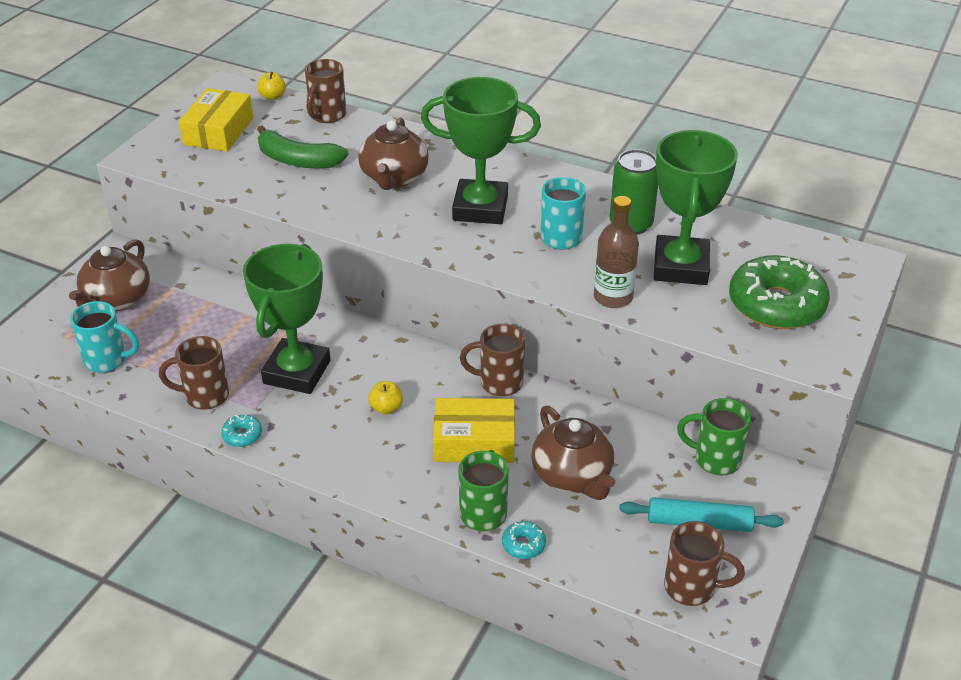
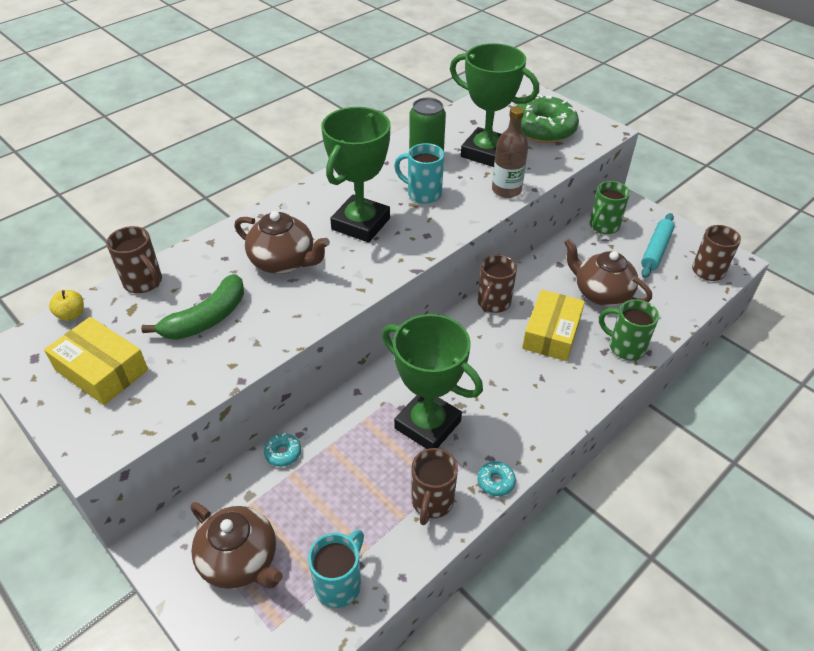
camera: 70 degrees left, 5 degrees up
(386, 408) = (496, 375): yellow apple -> none
(523, 544) = (660, 335): turquoise donut -> turquoise donut (283, 453)
(572, 476) = (601, 293): brown teapot -> brown teapot turned 135 degrees counterclockwise

